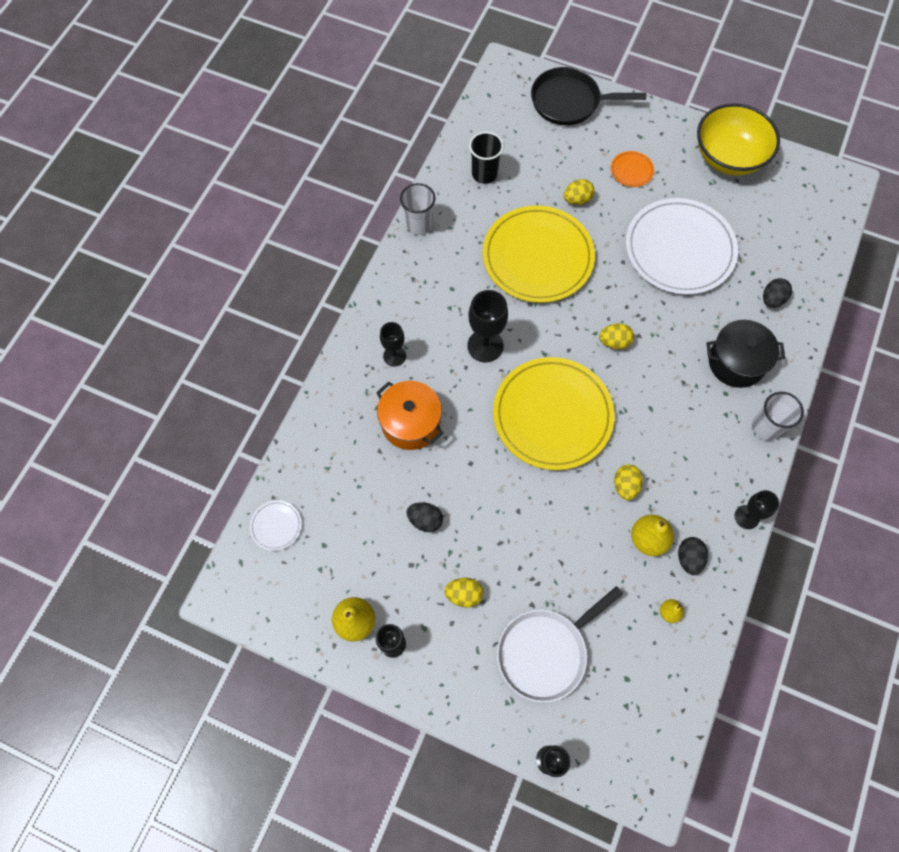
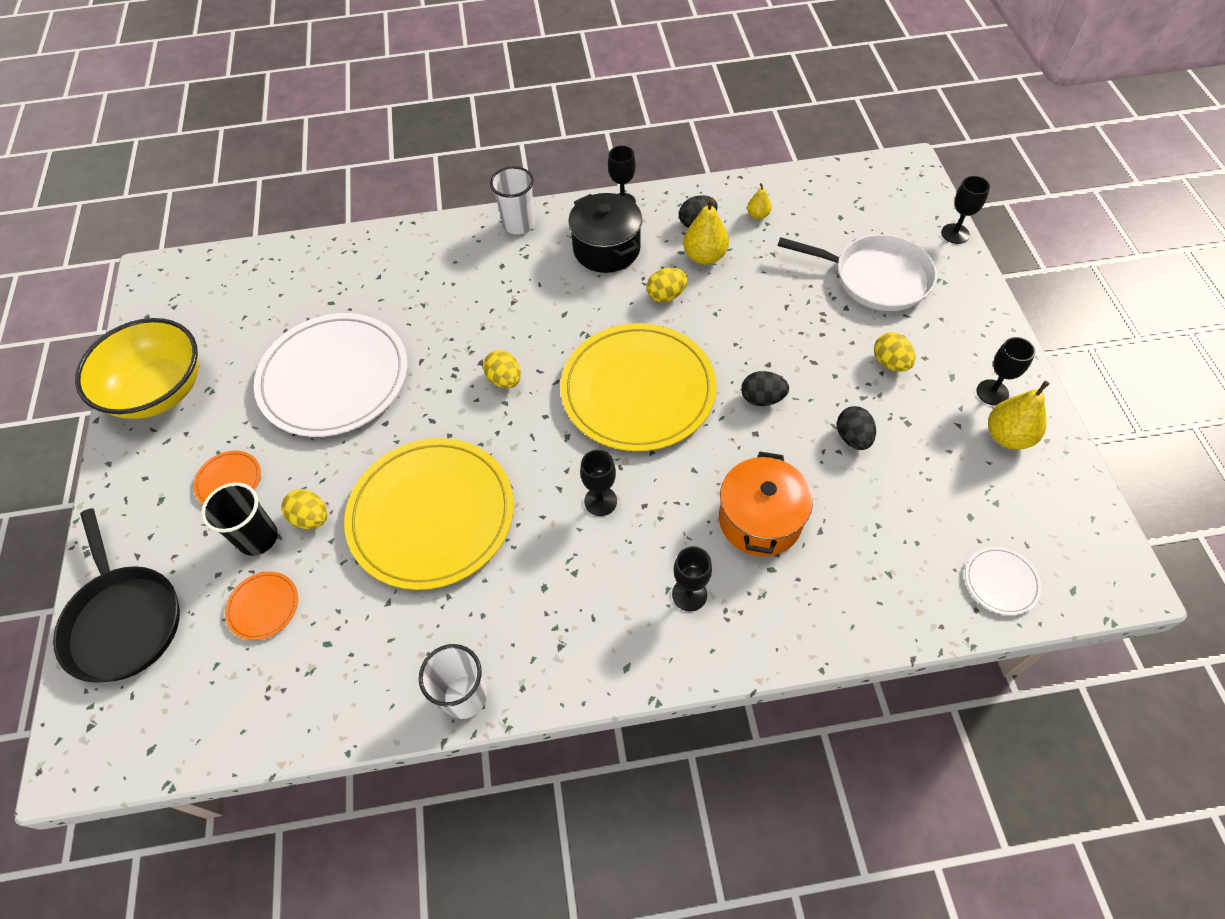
camera: 120 degrees left, 10 degrees down
(484, 174) = (322, 660): black cup -> black cup (258, 538)
(485, 346) = (600, 501): black goblet -> black goblet, size x0.63
(535, 160) = (263, 606): none -> orange plate
(736, 362) = (458, 272): black pot -> black pot (606, 249)
(772, 299) = (358, 274): black egg -> black egg (762, 399)

